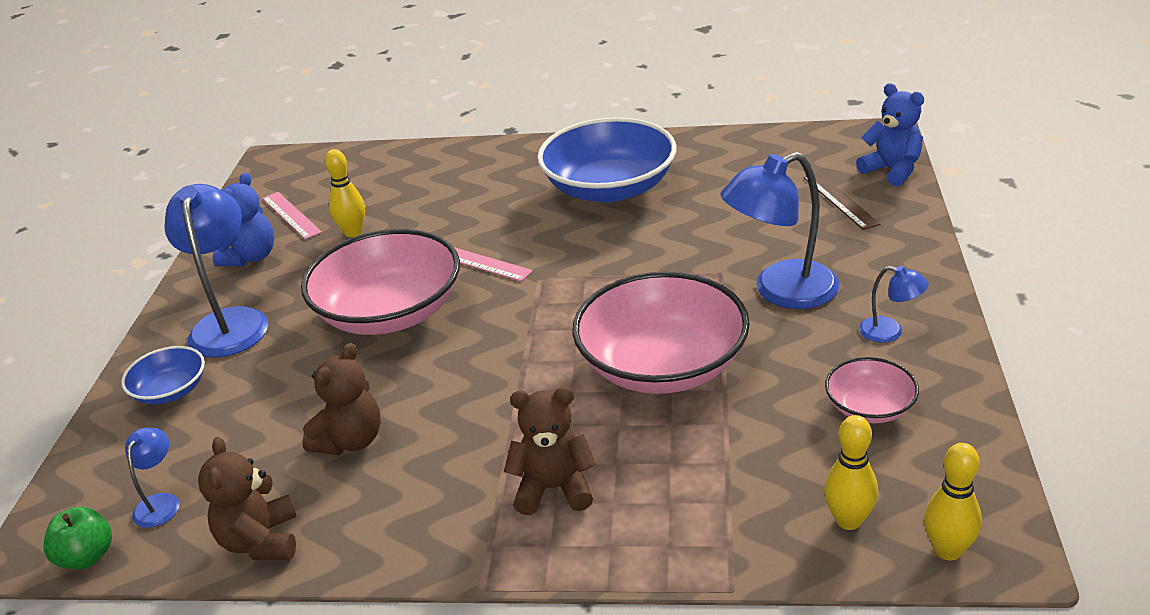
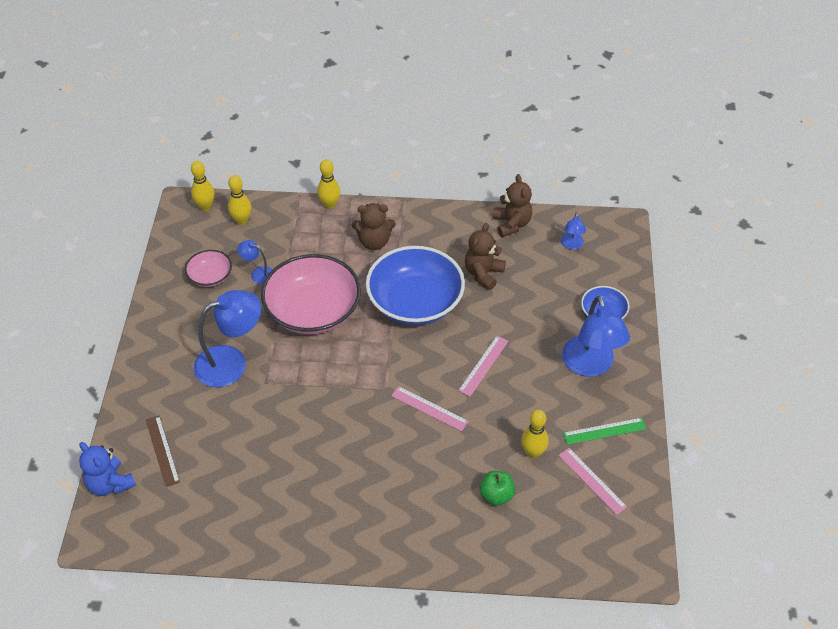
camera: 175 degrees right, 15 degrees up
(87, 556) = (594, 221): green apple -> green apple (496, 495)
(251, 257) = (604, 431): blue teddy bear -> green ruler
(390, 312) = (483, 365): pink bowl -> pink ruler
(609, 188) = (332, 487): blue bowl -> blue bowl (415, 302)
(655, 568) = (329, 205): none -> yellow bowling pin
(890, 332) = (179, 325): blue lamp -> blue lamp (258, 273)

